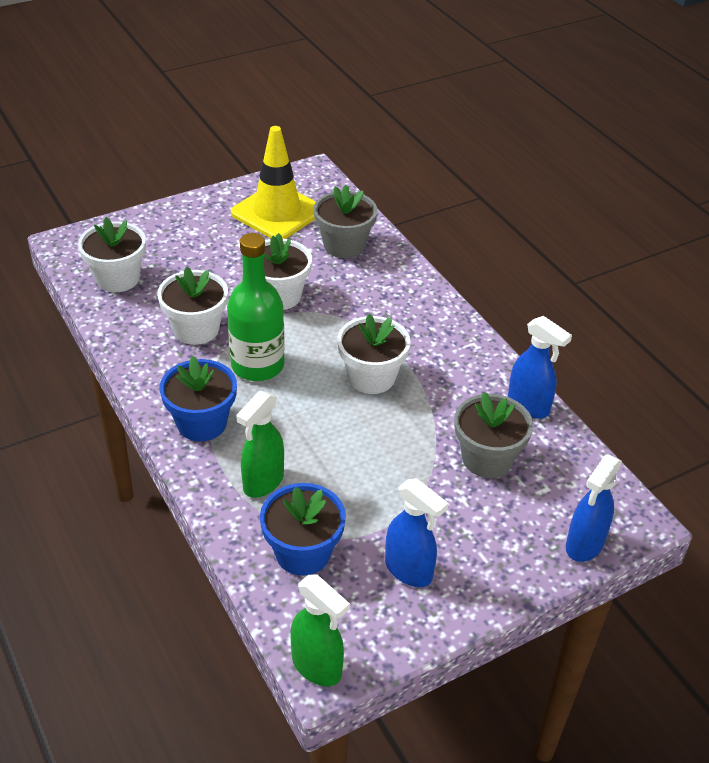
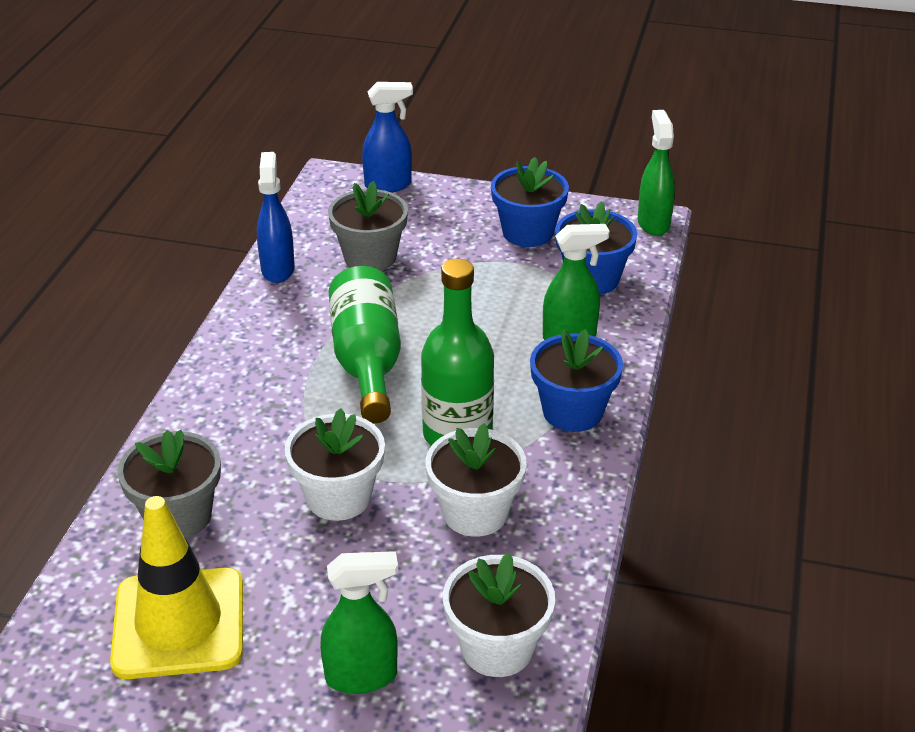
camera: 135 degrees left, 5 degrees down
(169, 237) = (362, 676): none -> green spray bottle
(371, 377) = (367, 362): white flower pot -> green bottle
(409, 570) = (527, 232): blue spray bottle -> blue flower pot

